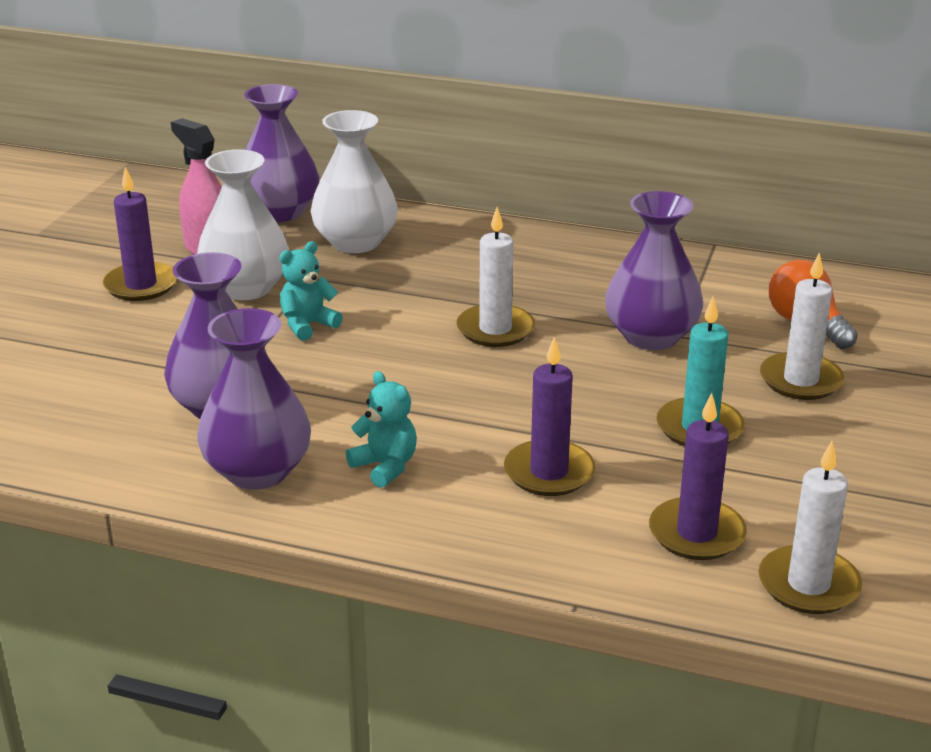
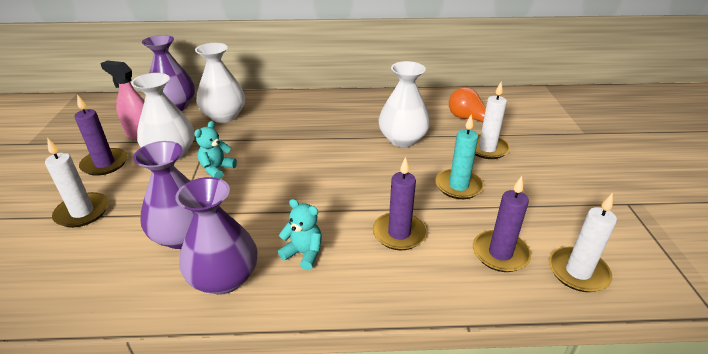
camera: 20 degrees left, 5 degrees up
(495, 329) = (322, 151): white candle -> white candle (82, 212)
(651, 336) = (402, 139): purple vase -> white vase

